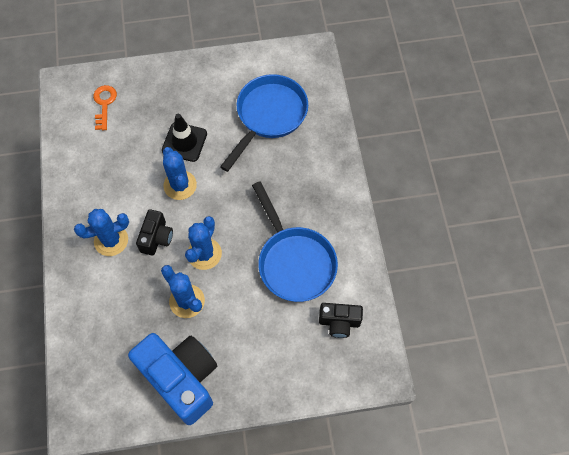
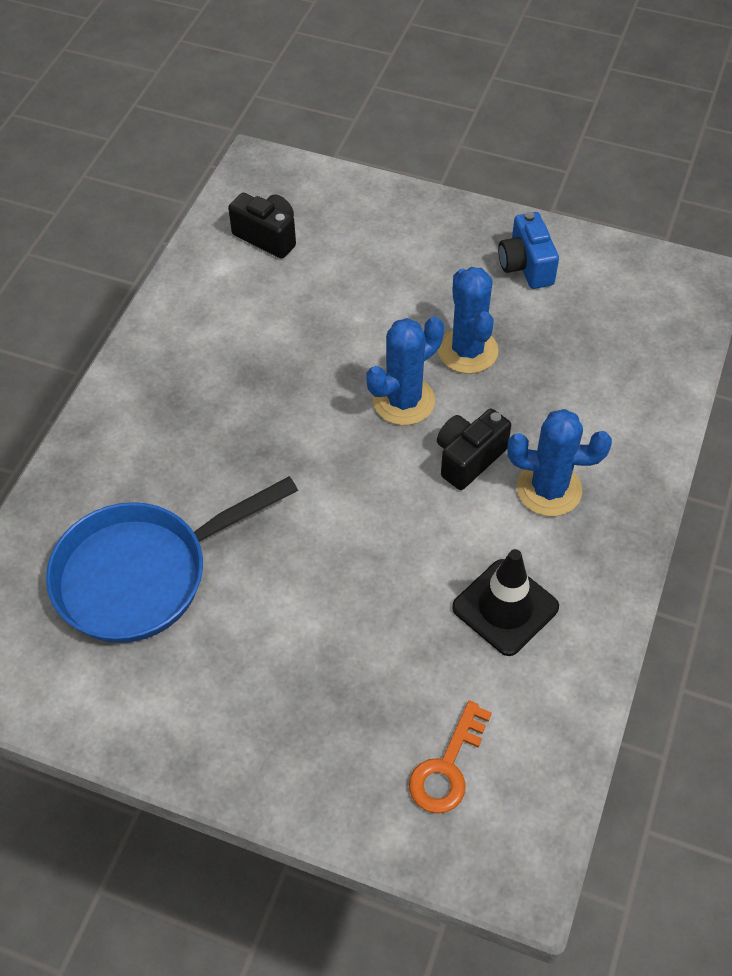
camera: 150 degrees left, 10 degrees down
(180, 185) = (382, 525): blue cactus -> none
(181, 379) = (526, 266): blue camera -> blue camera, size x0.50
(184, 142) = (329, 601): black traffic cone -> black traffic cone (505, 607)
(294, 261) = (273, 331): blue pan -> none

